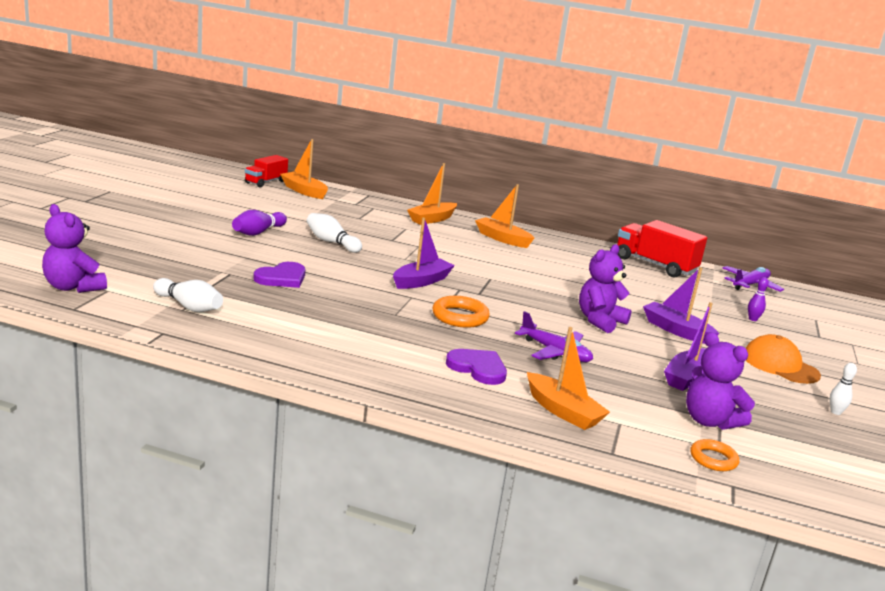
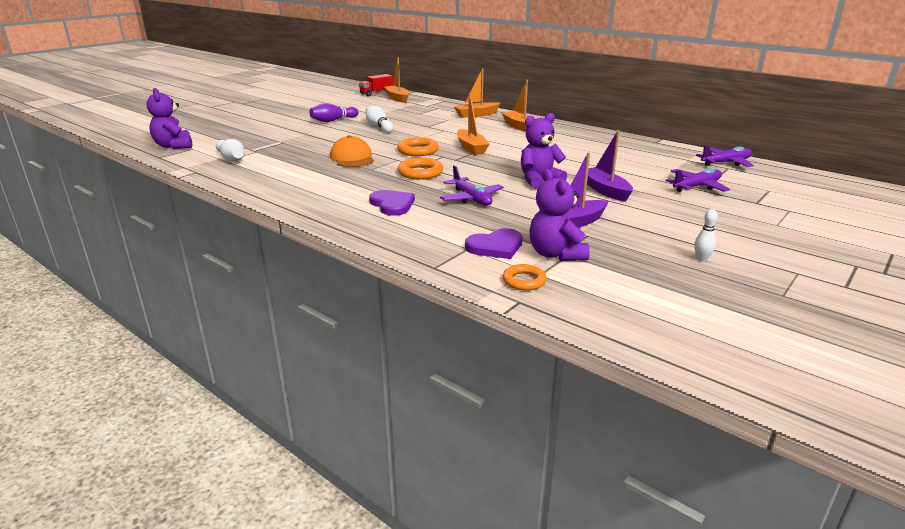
camera: 25 degrees right, 5 degrees up
(282, 278) = (315, 145): purple heart -> purple heart (496, 246)
(421, 281) = (418, 151): purple boat -> orange ring
(562, 411) = (427, 236): orange boat -> orange boat (471, 148)
(655, 265) = (642, 146): red truck -> none
(752, 319) = (696, 187): purple bowling pin -> purple plane
(780, 365) = (683, 221): orange cap -> orange cap (352, 158)

